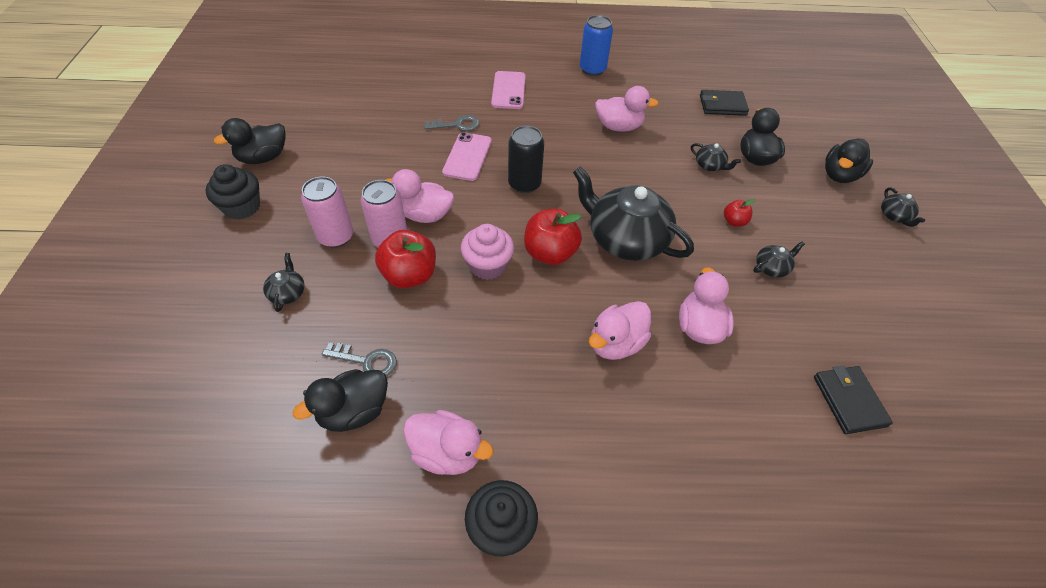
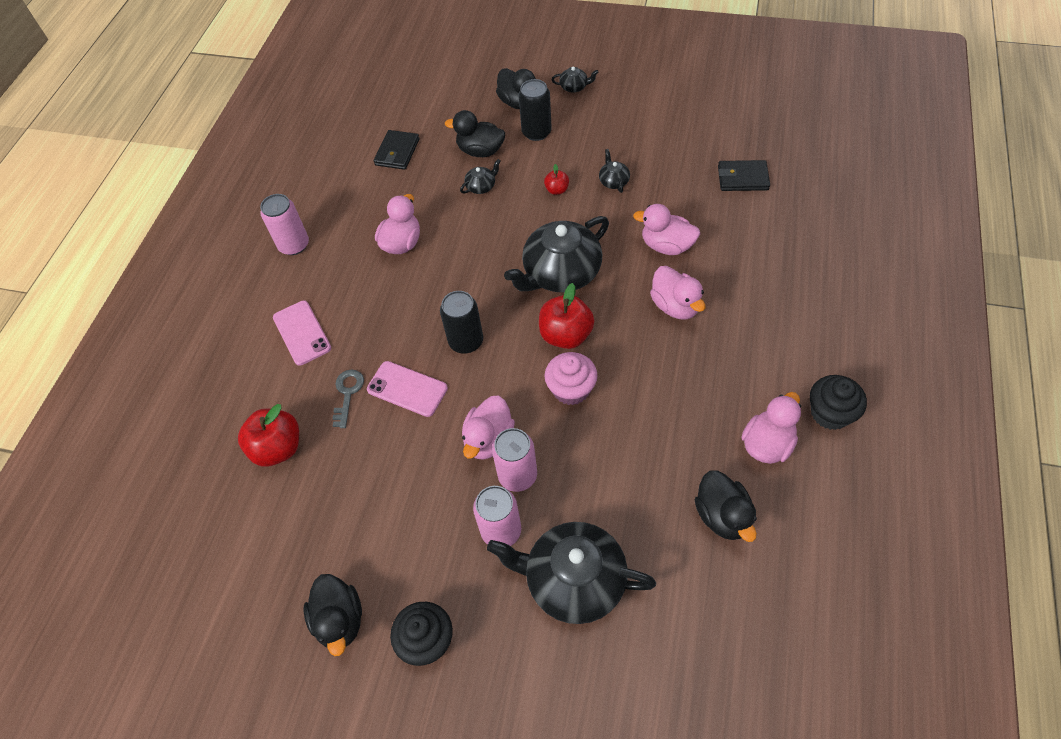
camera: 70 degrees left, 5 degrees up
(288, 293) = (573, 580): black teapot -> black teapot, size x2.36
(366, 361) = (669, 504): grey key -> none
(409, 275) = (571, 460): red apple -> red apple (278, 448)
(508, 90) = (302, 333): pink phone -> pink phone turned 45 degrees clockwise
(592, 69) = (294, 245): blue can -> pink can
(806, 195) = (536, 132): none -> black can

